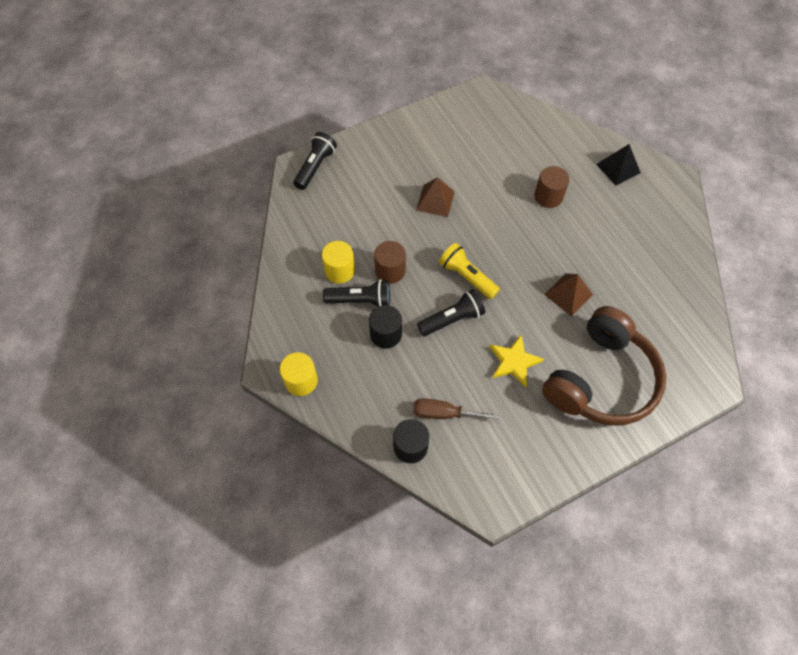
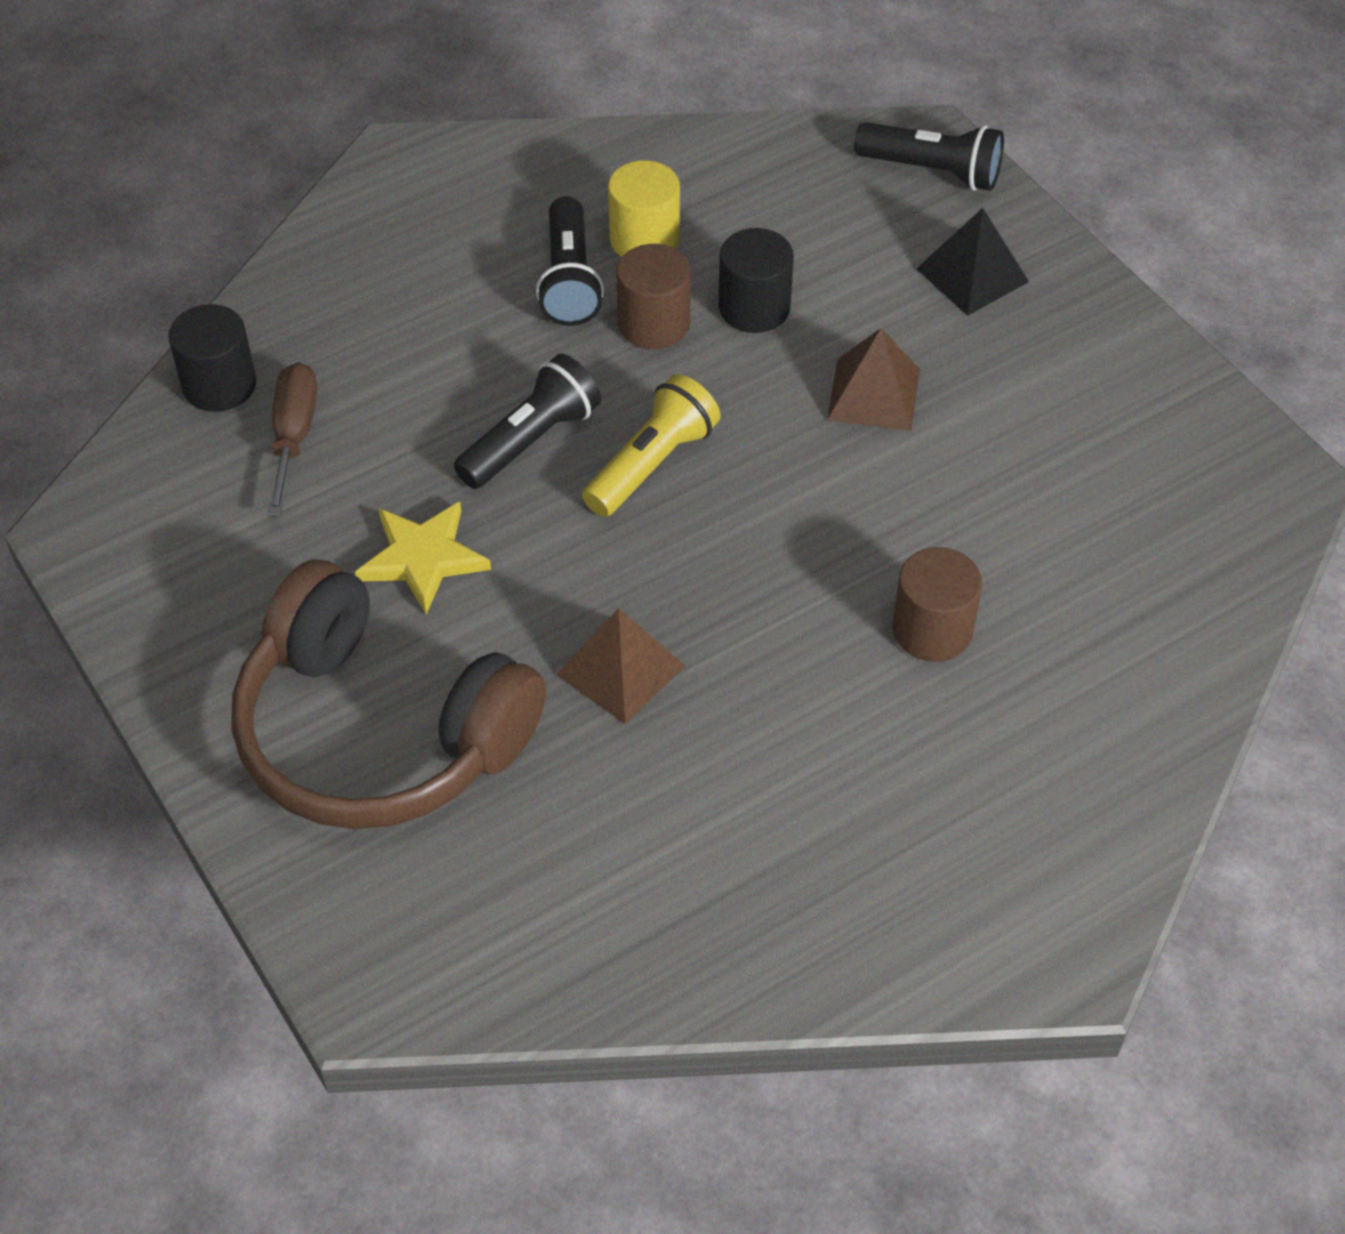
camera: 85 degrees right, 10 degrees down
(301, 381) = (370, 206): yellow cylinder -> none
(386, 334) = (485, 328): black cylinder -> black cylinder (754, 308)
(452, 319) = (531, 440): black flashlight -> black flashlight turned 105 degrees counterclockwise
(618, 168) = (1072, 802): black pyramid -> black pyramid (972, 275)

